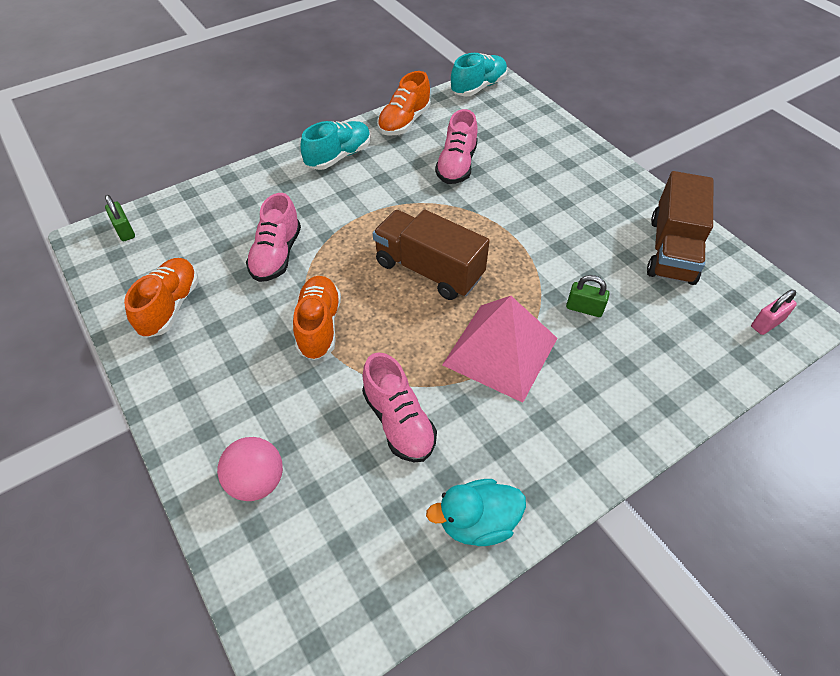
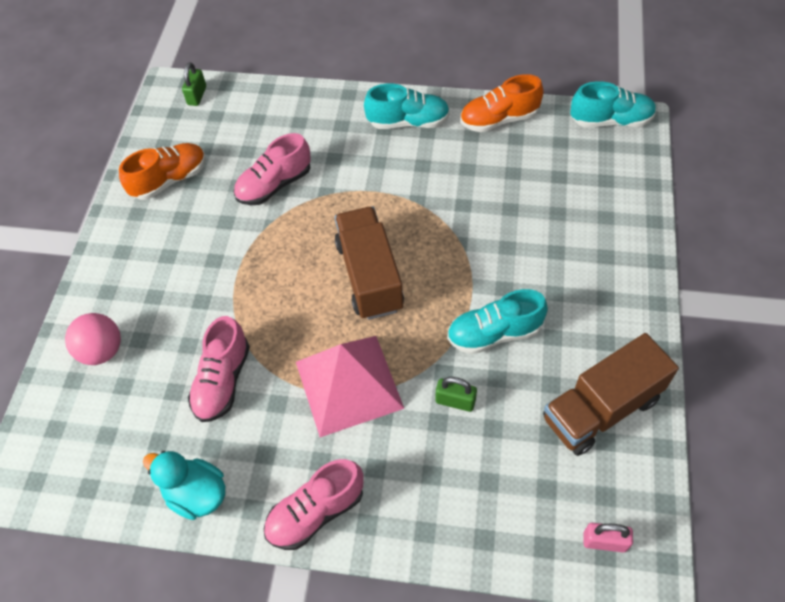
camera: 45 degrees right, 5 degrees up
(319, 326) = (246, 266): orange shoe -> none
(456, 165) = (498, 193): pink shoe -> pink shoe (316, 512)
(557, 250) = (494, 333): none -> turquoise shoe
(584, 308) = (455, 401): green padlock -> green padlock turned 45 degrees counterclockwise

